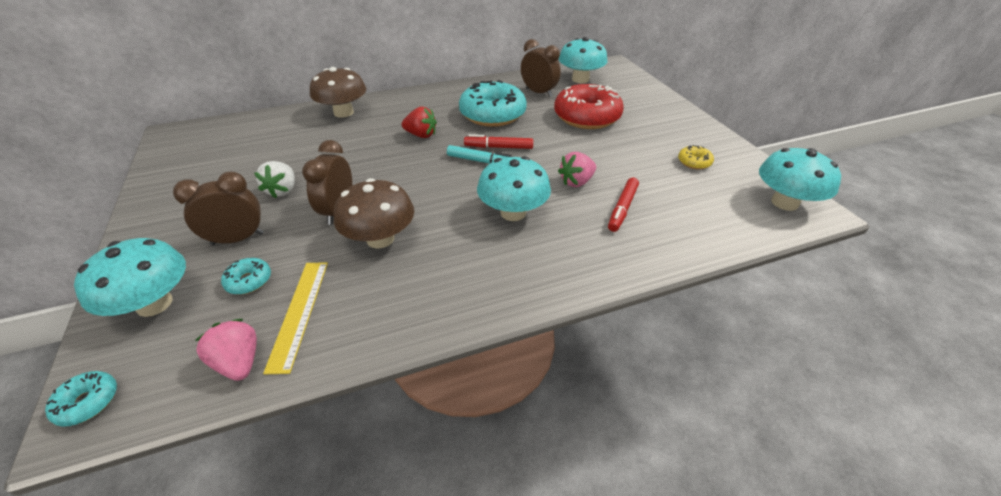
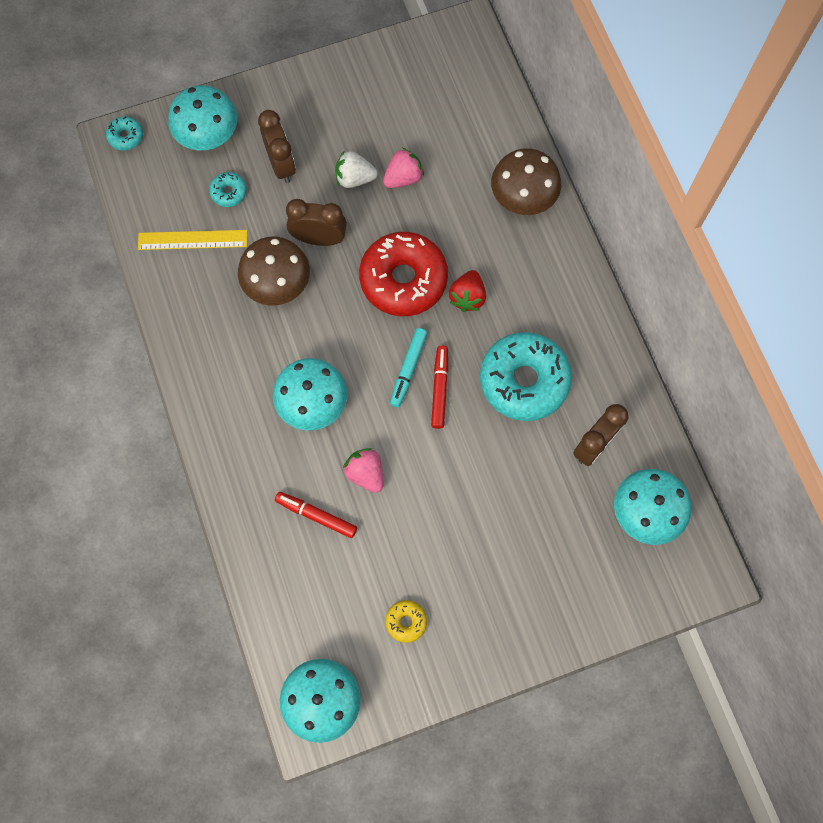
camera: 90 degrees right, 30 degrees up
(239, 362) = (150, 214): pink strawberry -> pink strawberry (403, 178)
(587, 117) = (520, 506): red donut -> red donut (403, 279)

